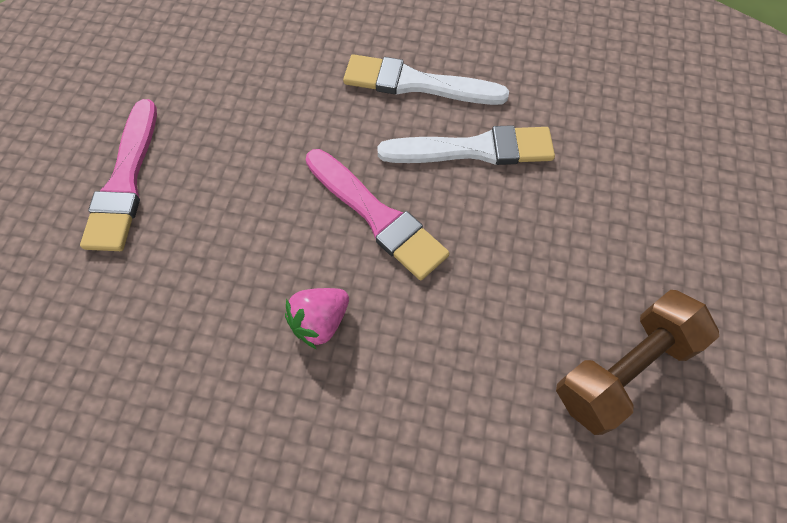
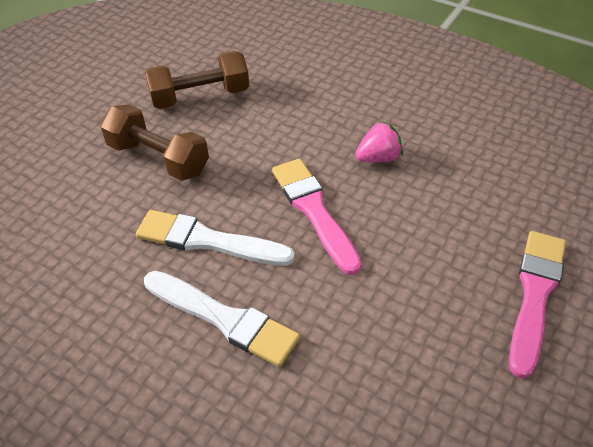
camera: 160 degrees left, 15 degrees down
(599, 237) = (158, 158): none -> brown dumbbell

